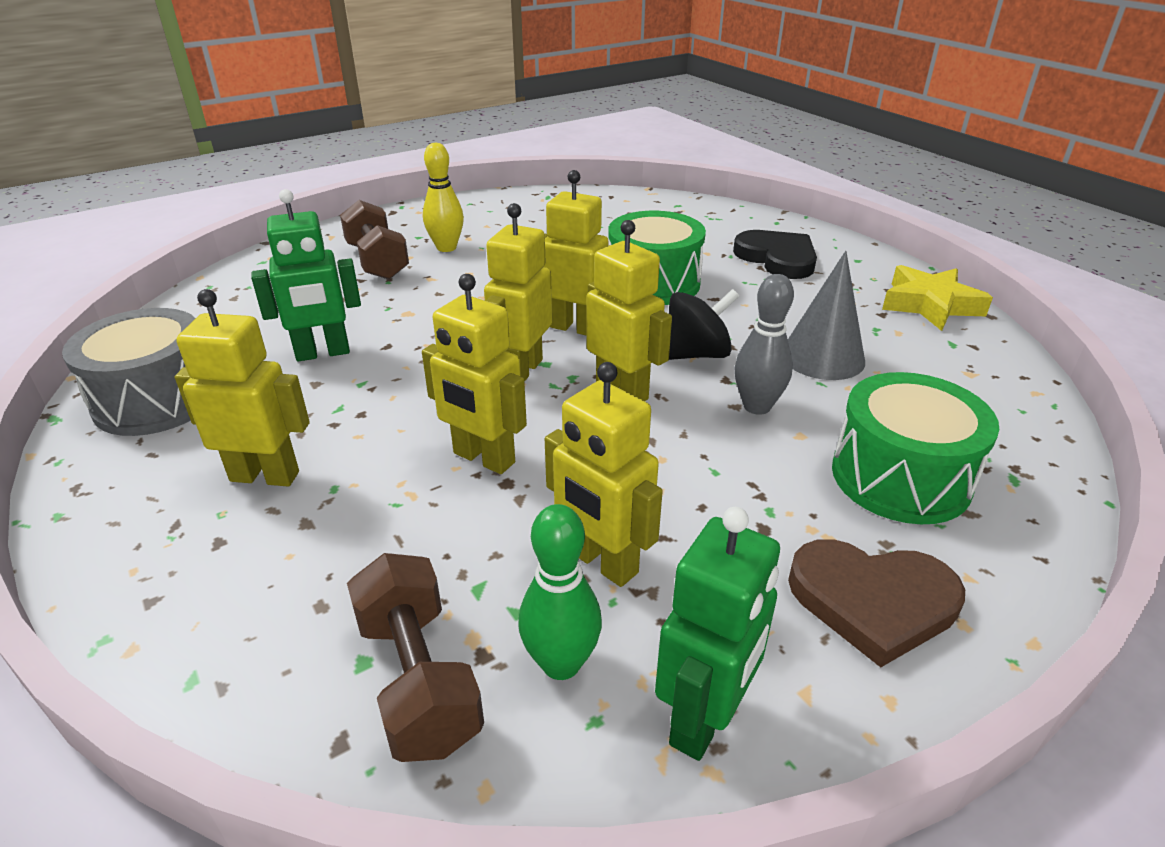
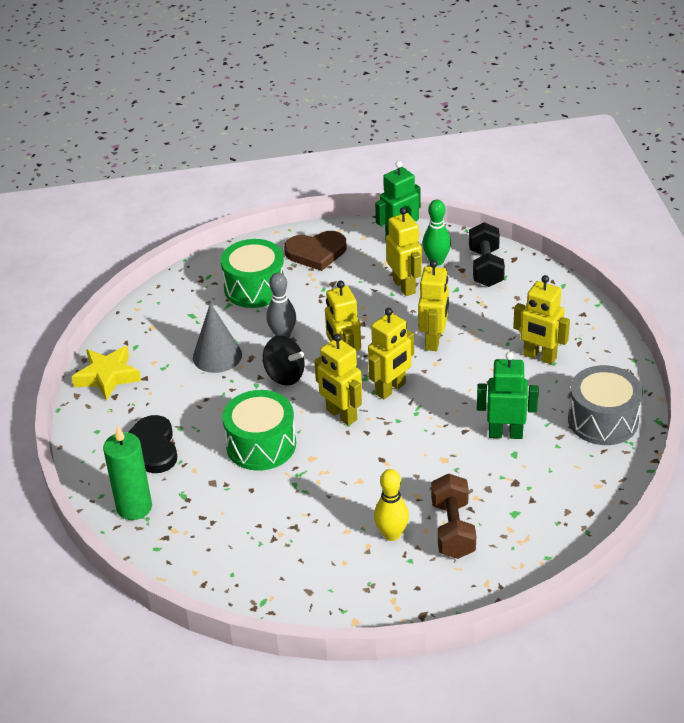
camera: 155 degrees left, 5 degrees up
(418, 680) = (485, 267): brown dumbbell -> black dumbbell
(483, 458) = (434, 341): yellow robot -> yellow robot turned 45 degrees clockwise
(696, 354) = (284, 375): black spinning top -> black spinning top turned 150 degrees counterclockwise
(733, 221) = (134, 507): none -> green candle
(872, 601) = (316, 252): brown heart -> brown heart turned 135 degrees clockwise

